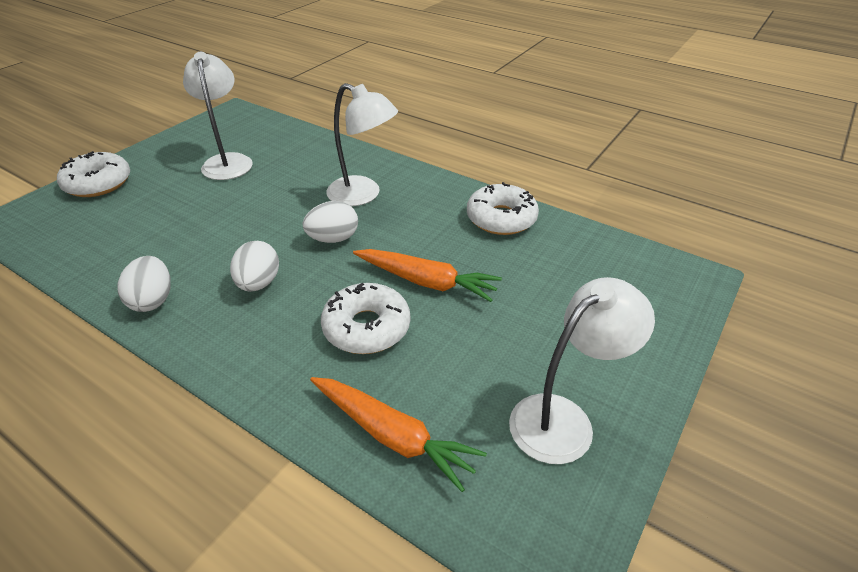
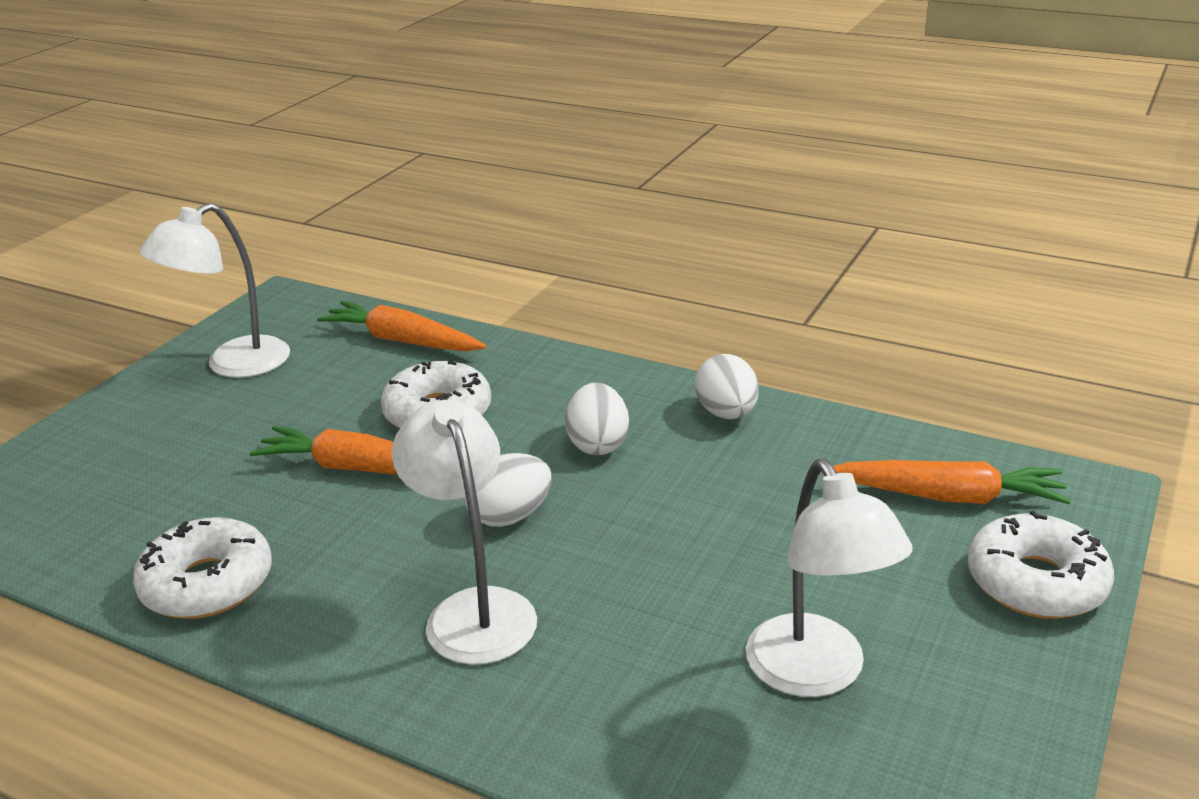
camera: 175 degrees right, 10 degrees down
(83, 226) = (947, 497): none -> orange carrot
(363, 195) = (474, 610): white lamp -> white lamp turned 45 degrees clockwise

